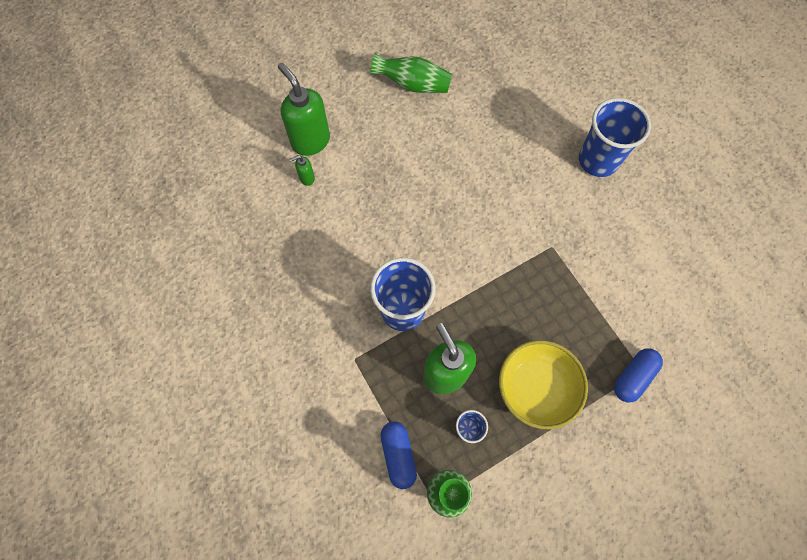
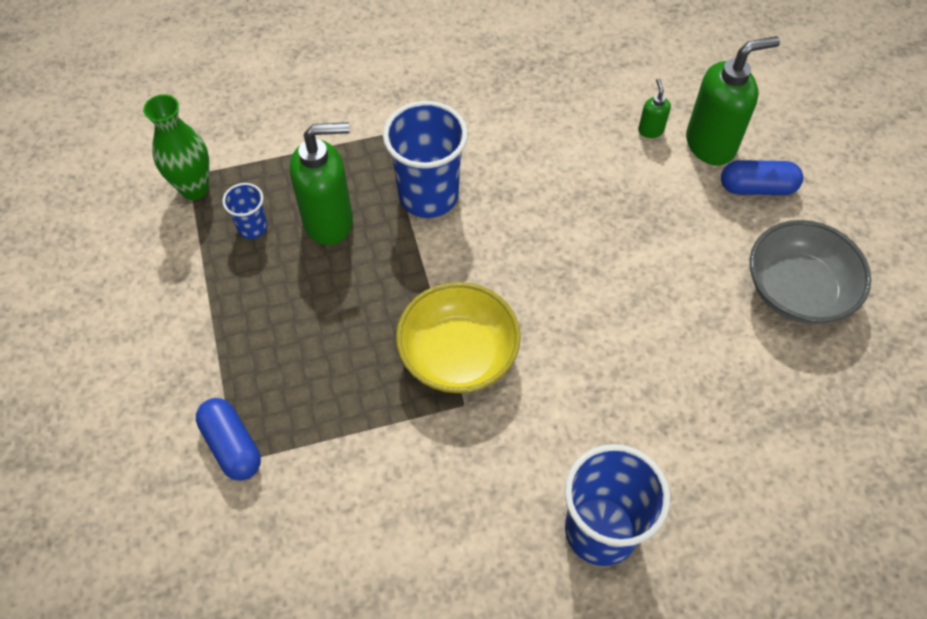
camera: 105 degrees right, 10 degrees down
(398, 455) = (255, 153): blue capsule -> blue capsule (757, 188)
(413, 85) = (797, 290): green vase -> grey bowl
(536, 388) = (269, 317): yellow bowl -> yellow bowl (458, 355)

